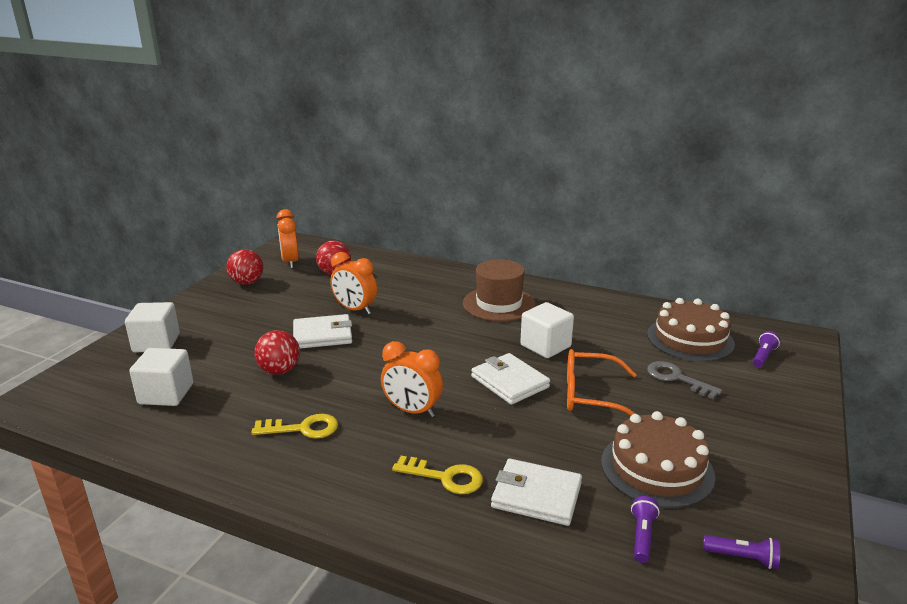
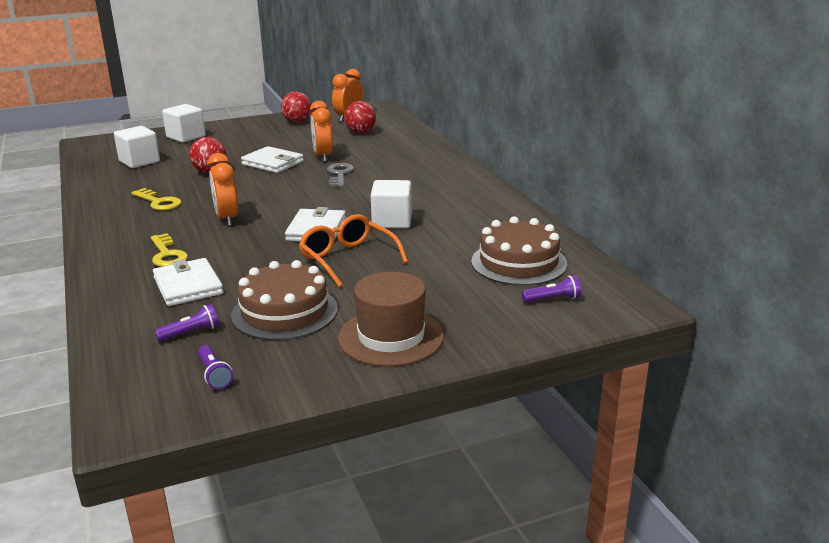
camera: 45 degrees right, 0 degrees up
(499, 304) = (425, 186): brown hat -> brown hat (391, 337)
(677, 378) = (436, 278): grey key -> grey key (339, 174)

